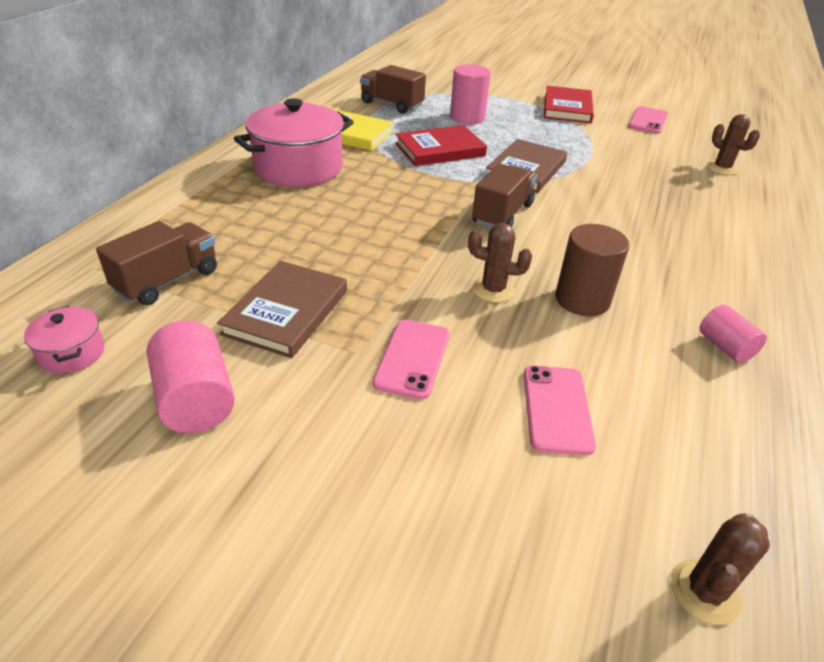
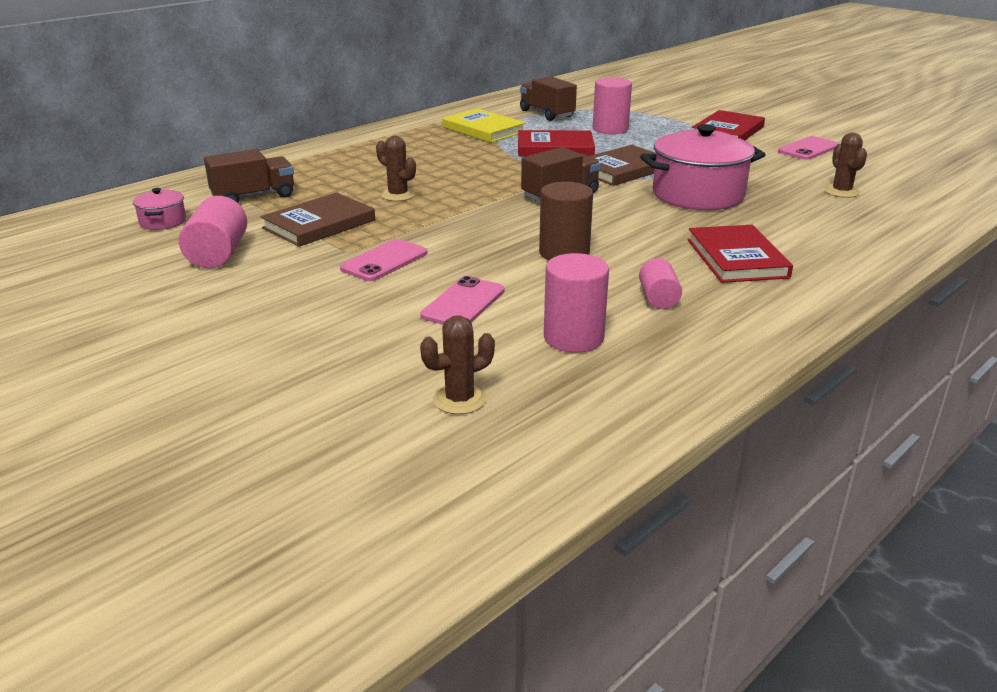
camera: 25 degrees right, 10 degrees down
(298, 168) = (415, 147): pink pot -> pink pot (698, 195)
(493, 290) = (493, 236): brown cactus -> brown cactus (398, 195)
(711, 434) = (573, 338): none -> pink cylinder
(731, 272) = (736, 258): none -> red book

